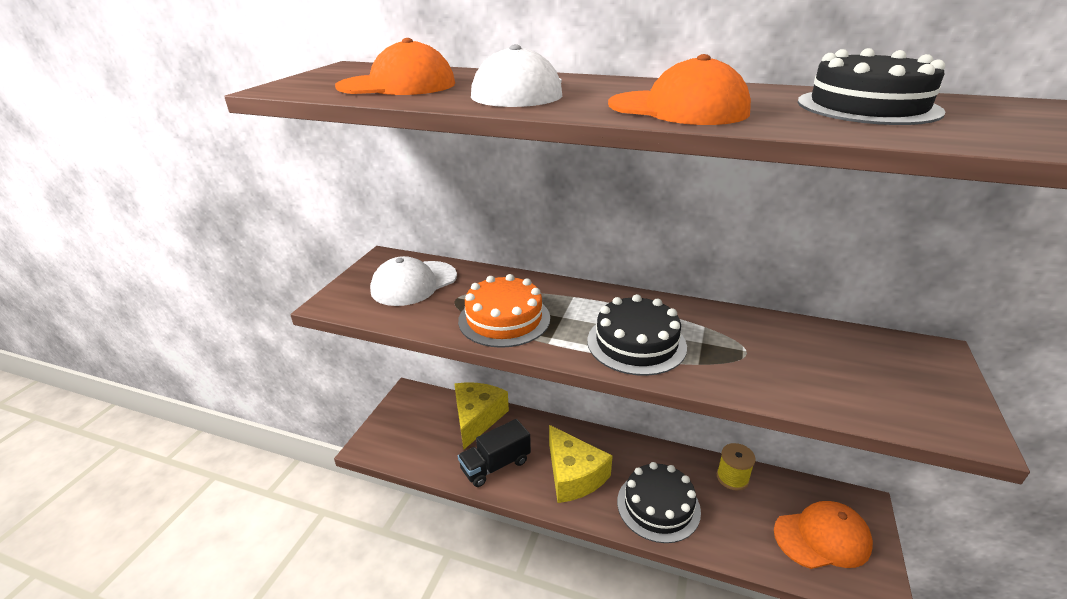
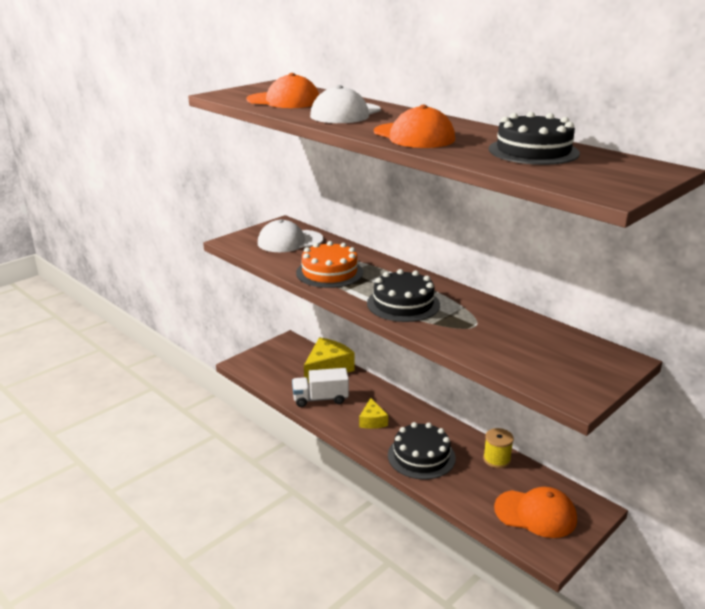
camera: 25 degrees right, 5 degrees down
(495, 465) = (320, 399): black truck -> white truck
(573, 475) = (372, 421): yellow cheese -> yellow cheese, size x0.56

